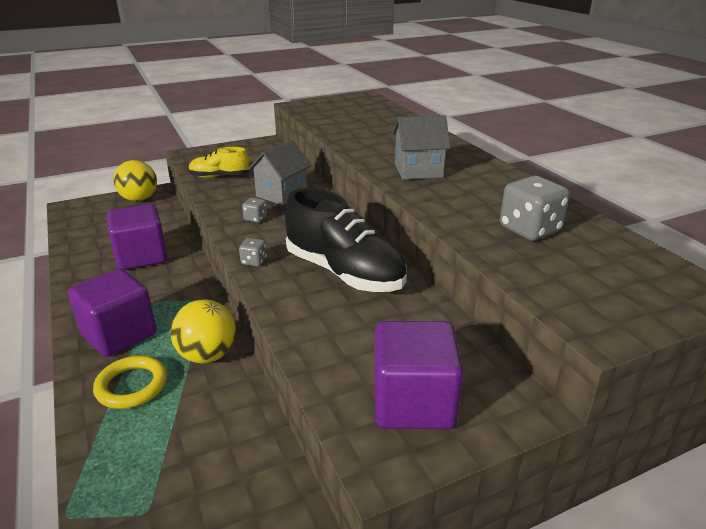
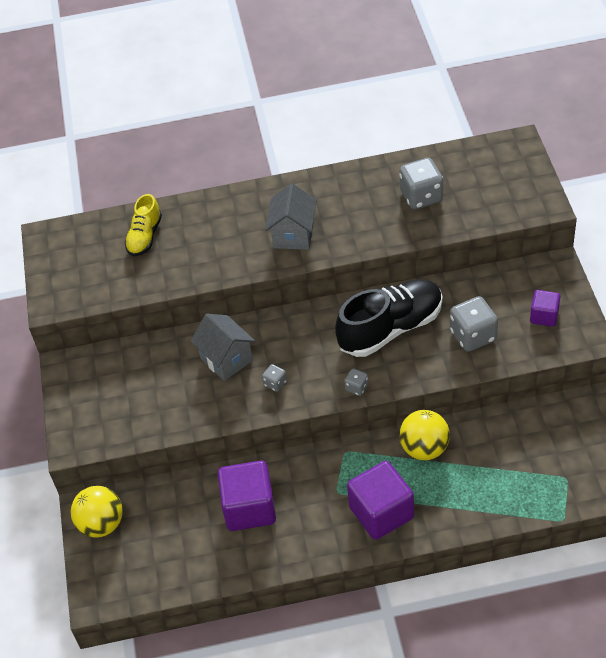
camera: 70 degrees left, 20 degrees up
(132, 386) = (450, 496): yellow ring -> none
(219, 176) = (159, 412): yellow shoe -> yellow shoe (145, 236)
(351, 335) = (473, 336): none -> grey dice
(413, 403) = (544, 316): purple cube -> purple cube, size x0.55

